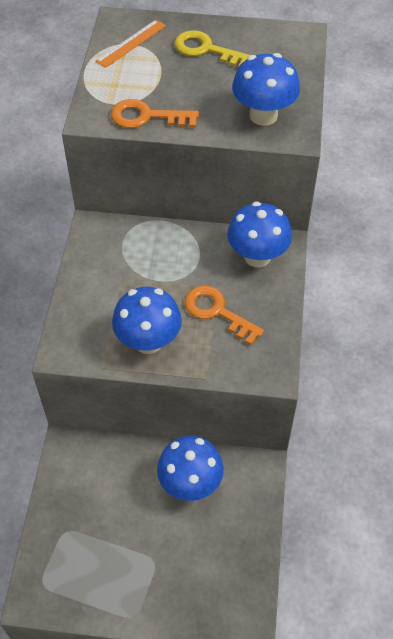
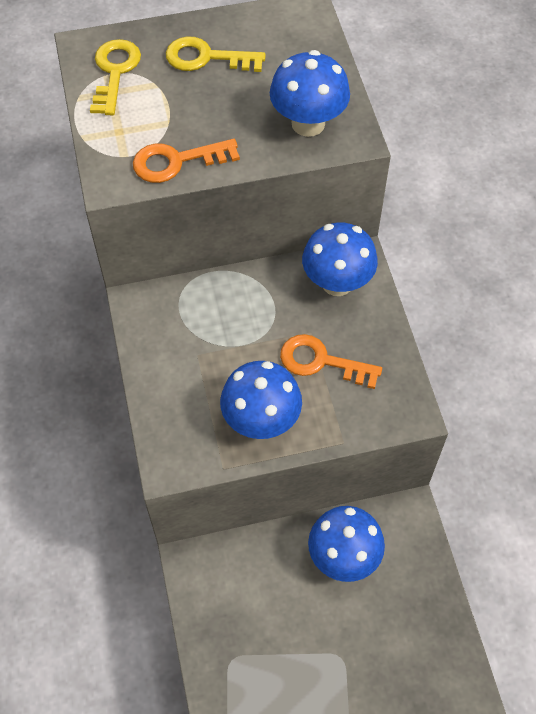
camera: 20 degrees left, 5 degrees up
(131, 43) = (115, 72): orange ruler -> yellow key

